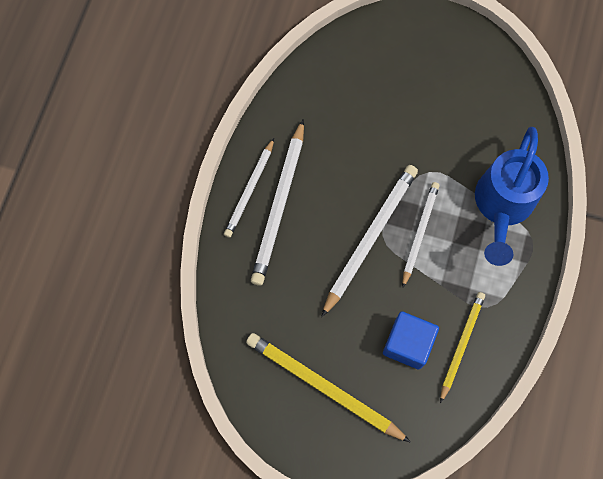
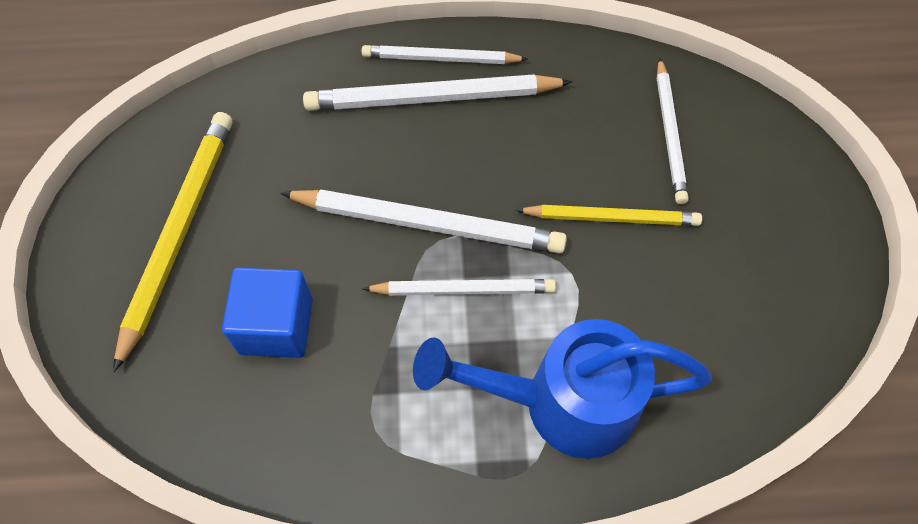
camera: 70 degrees right, 10 degrees down
(357, 81) = (669, 133): none -> white pencil
(461, 345) = (297, 407): yellow pencil -> yellow pencil (611, 218)

